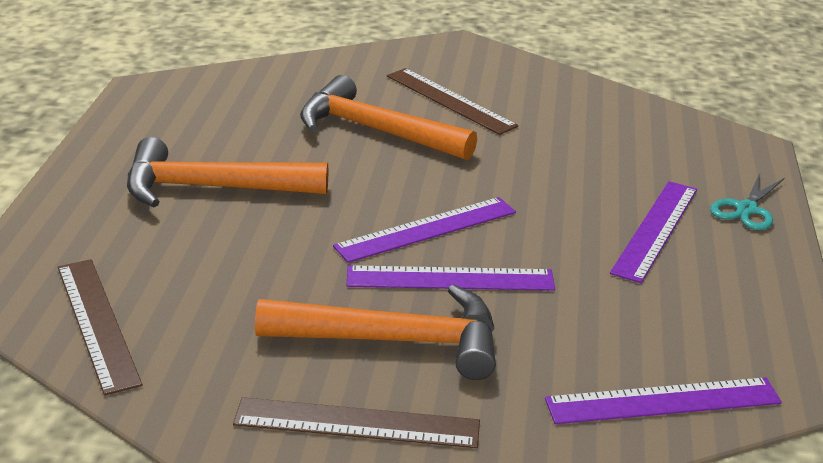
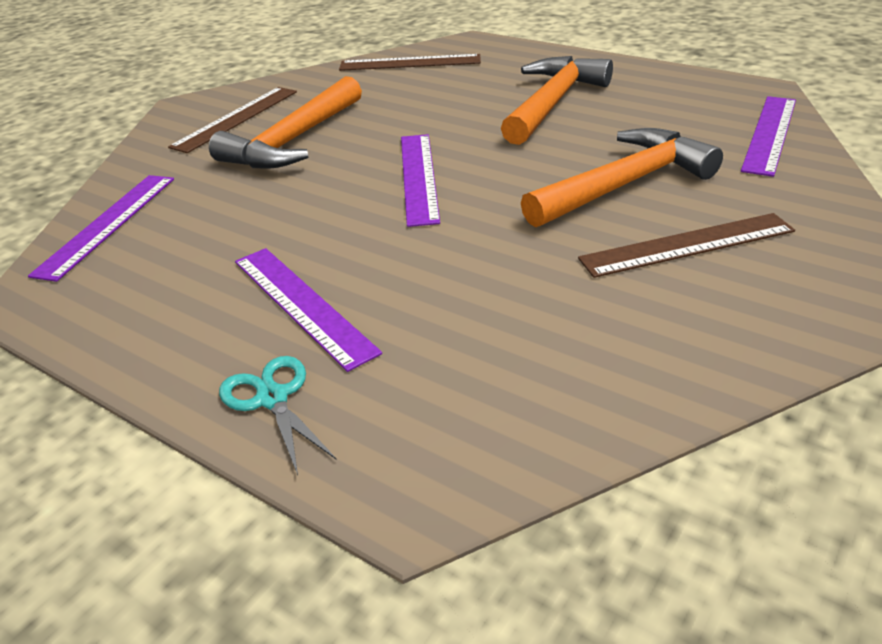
camera: 120 degrees right, 5 degrees up
(450, 278) = (340, 173): purple ruler -> purple ruler (770, 134)

